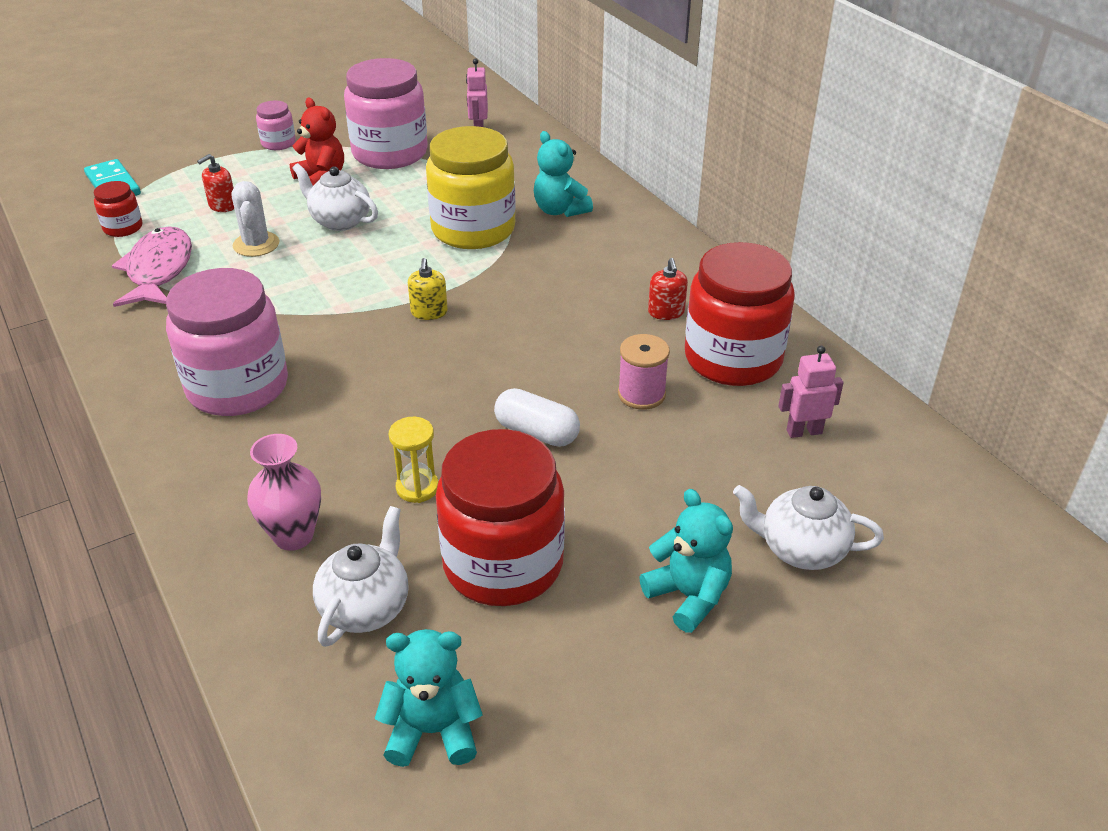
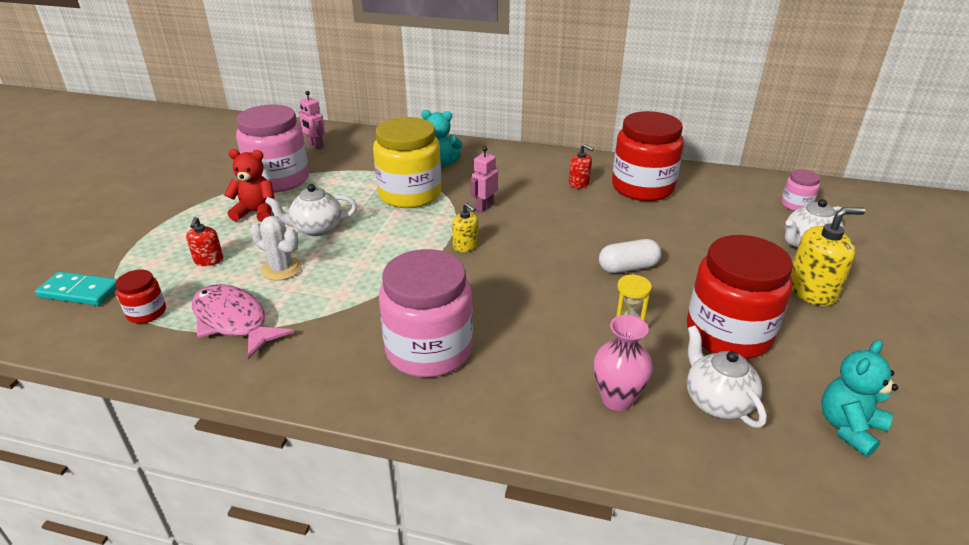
camera: 45 degrees left, 5 degrees down
(278, 143) = (181, 207): pink jar -> pink jar (796, 205)
(641, 394) = (637, 223): pink spool -> none
(688, 596) = (811, 291): turquoise teddy bear -> yellow soap dispenser
(804, 431) = (722, 200): pink robot -> pink robot (484, 207)

